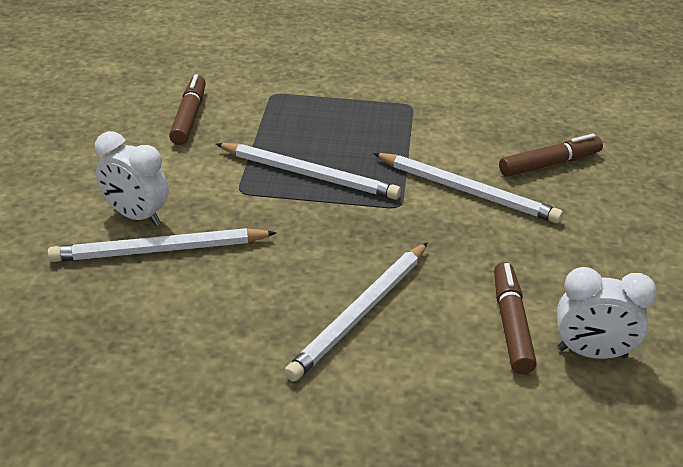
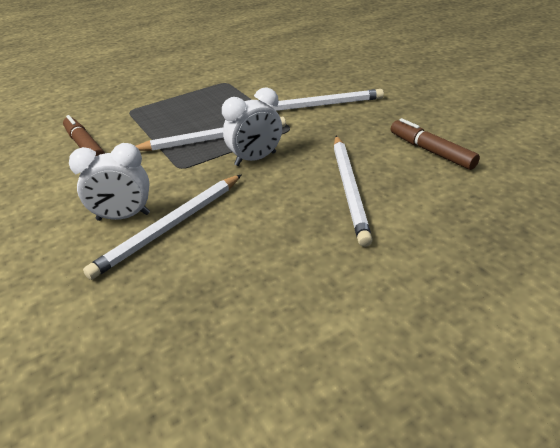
camera: 35 degrees left, 0 degrees up
(549, 164) = (338, 77): brown marker -> none
(592, 353) = (484, 143): white clock -> white clock (255, 159)

